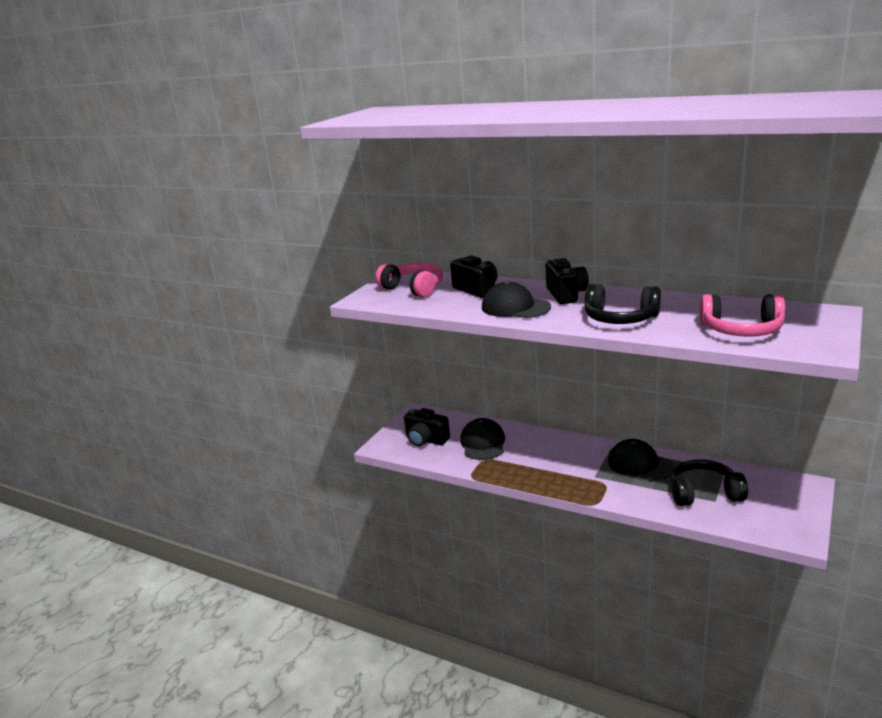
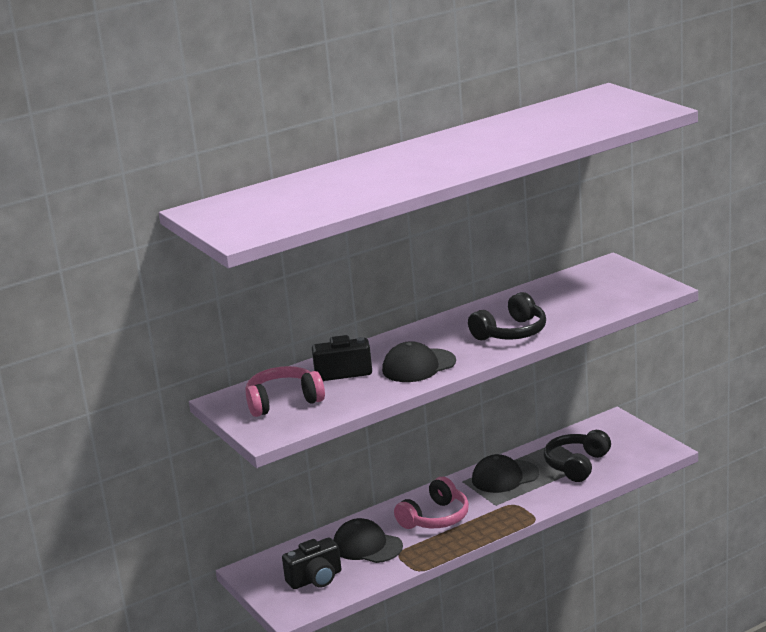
camera: 60 degrees left, 0 degrees up
(566, 295) = (424, 338): black camera -> none
(741, 330) = (596, 300): pink headphones -> pink headphones (435, 518)

